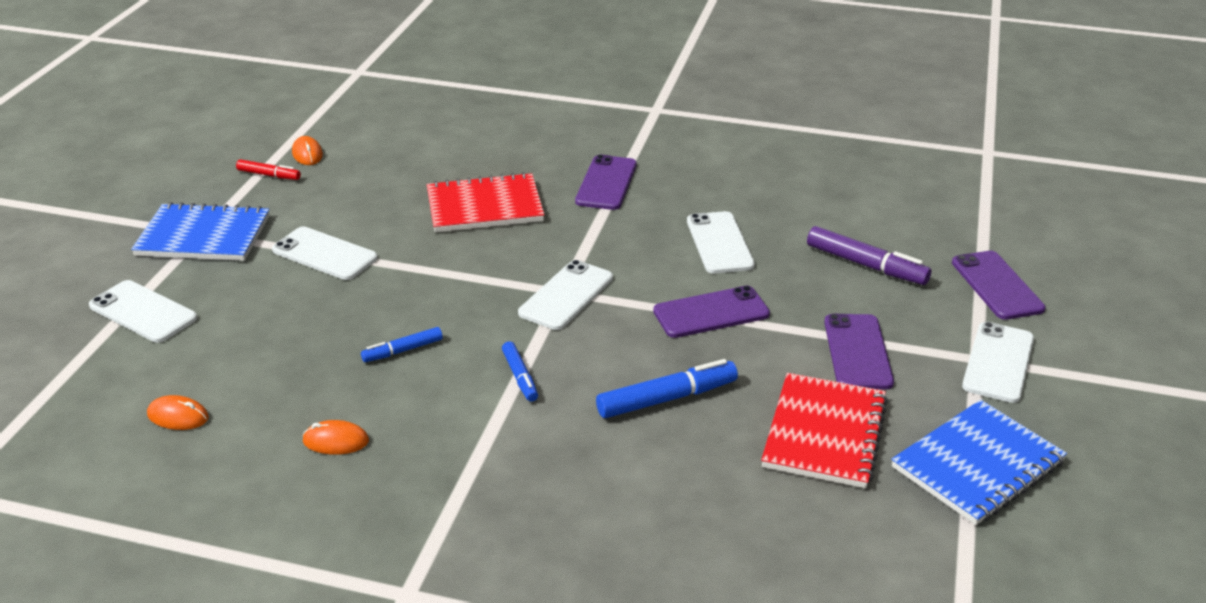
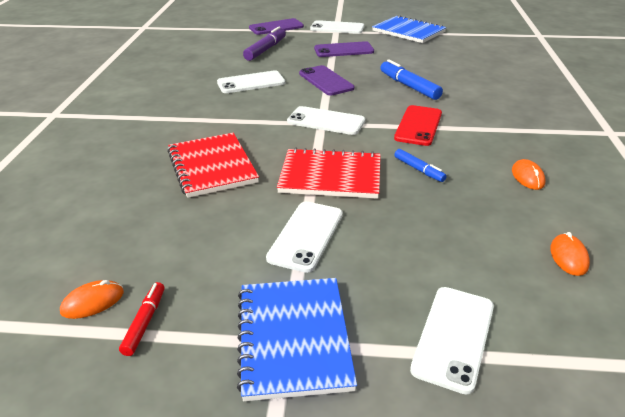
camera: 100 degrees left, 0 degrees up
(520, 377) = (418, 126): blue marker -> red phone
(606, 183) = (174, 122): purple phone -> none
(825, 433) = (409, 54): red notebook -> red notebook (330, 176)

